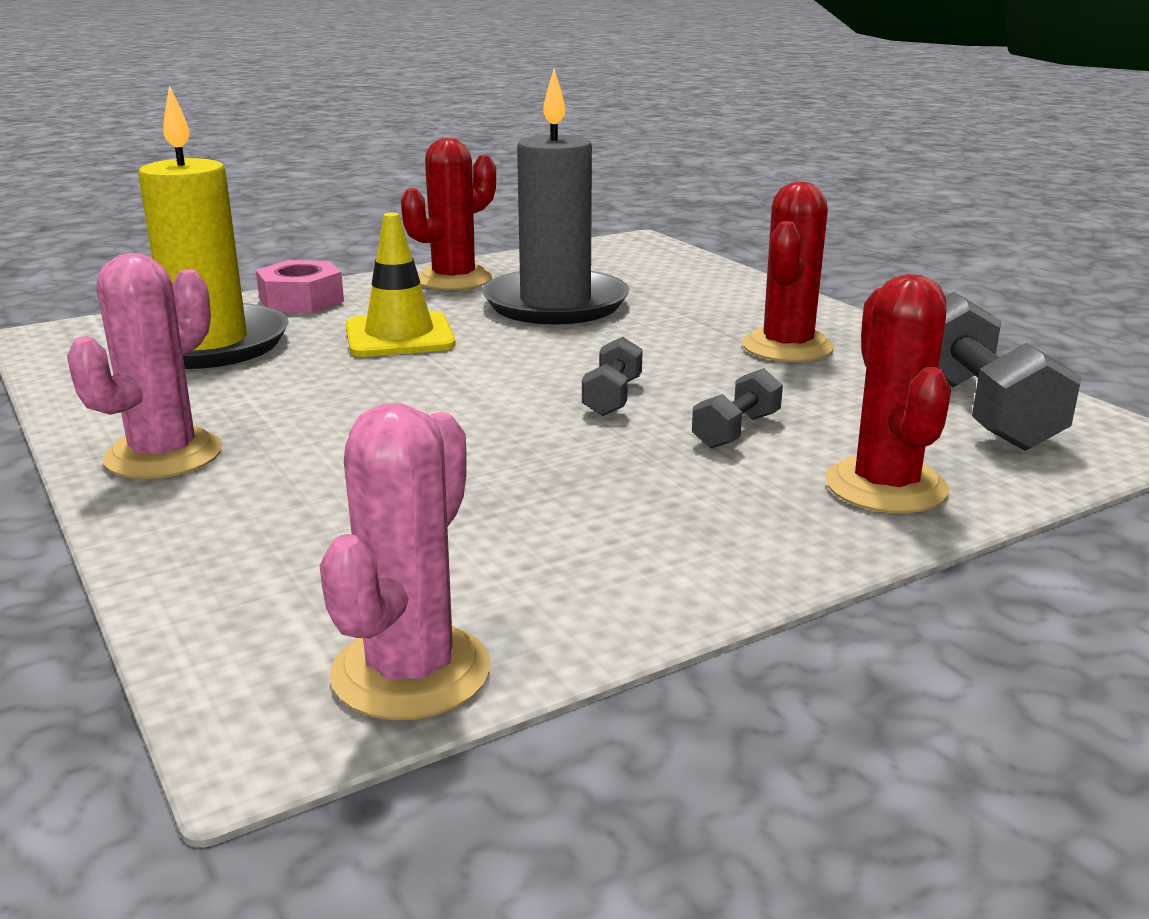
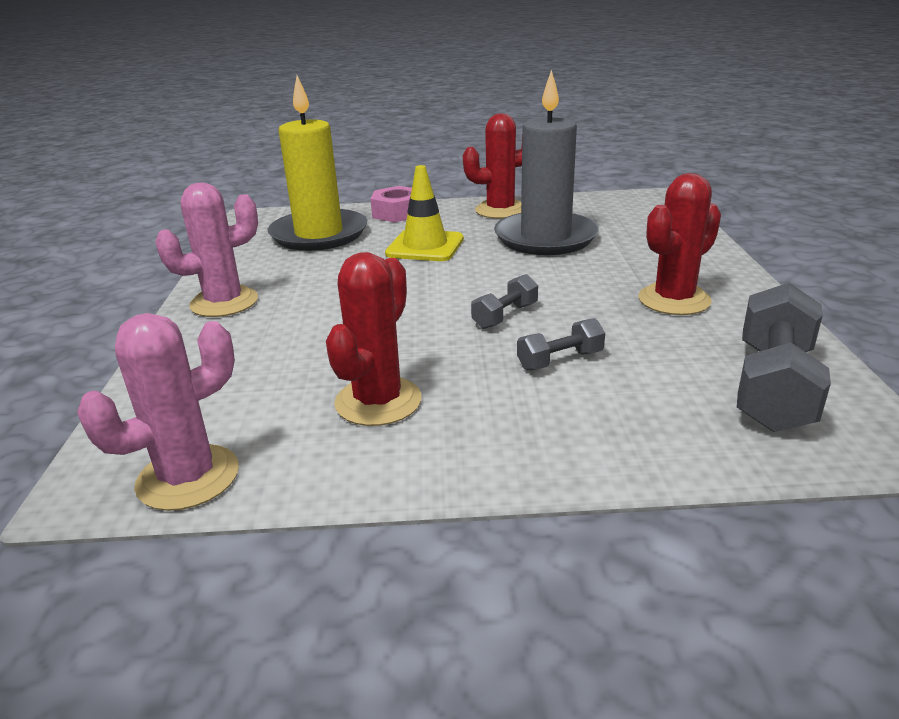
camera: 30 degrees right, 5 degrees up
(885, 486) = (619, 433): red cactus -> red cactus (378, 401)

